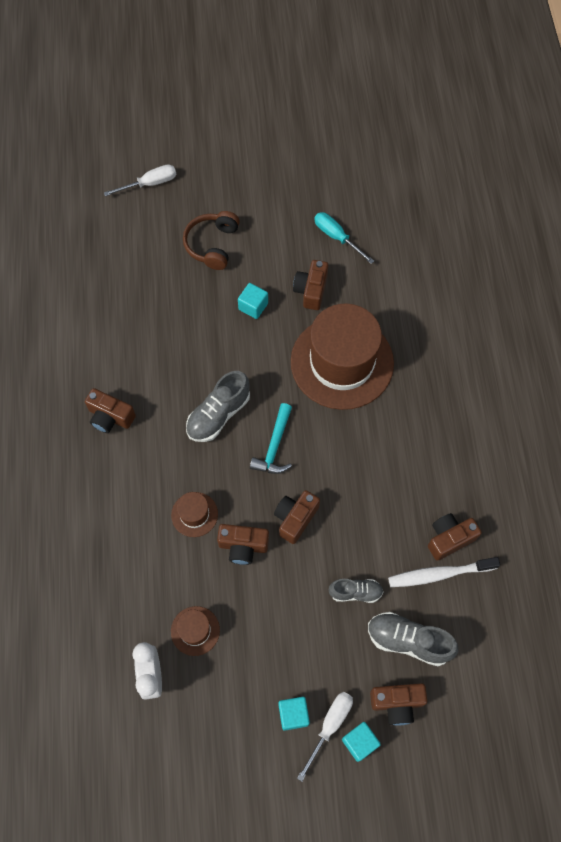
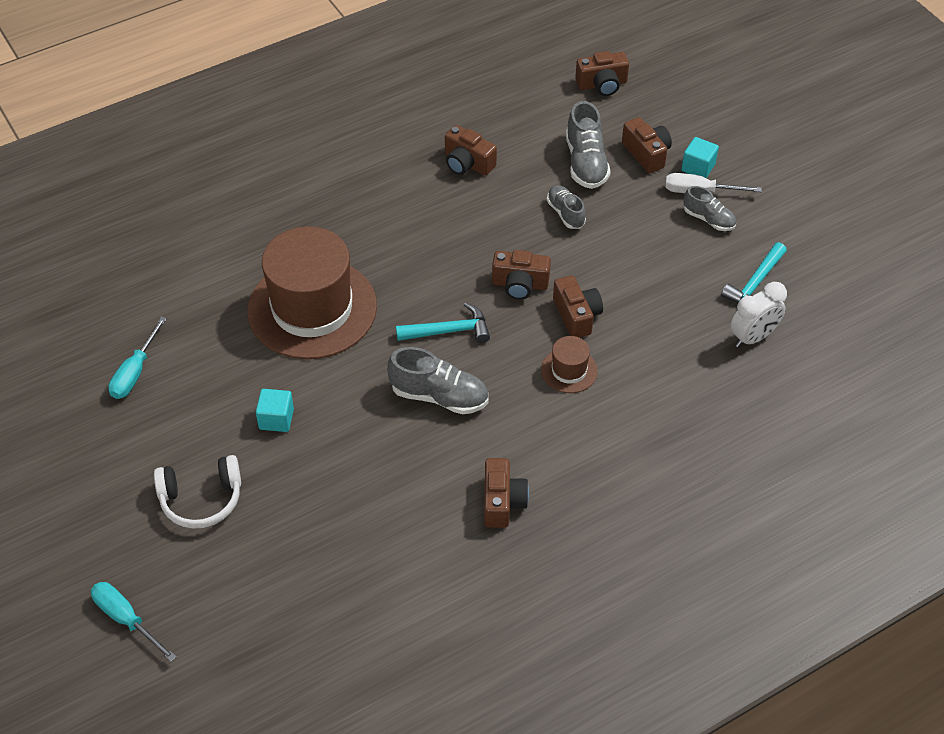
camera: 115 degrees left, 15 degrees down
(150, 183) = (126, 619): white screwdriver -> turquoise screwdriver
(195, 630) = (687, 321): brown hat -> none
(204, 712) = (755, 284): none -> turquoise hammer
(212, 245) = (201, 499): brown headphones -> white headphones
(293, 714) = (708, 219): turquoise cube -> grey shoe
(311, 290) = (226, 370): brown camera -> brown camera (602, 84)
(439, 574) = (508, 160): white toothbrush -> none

